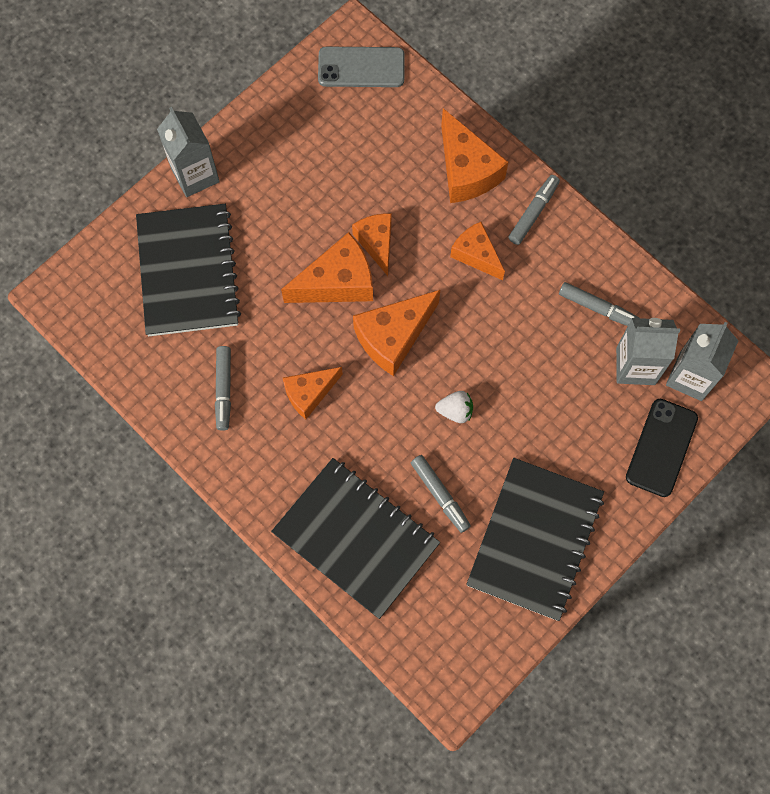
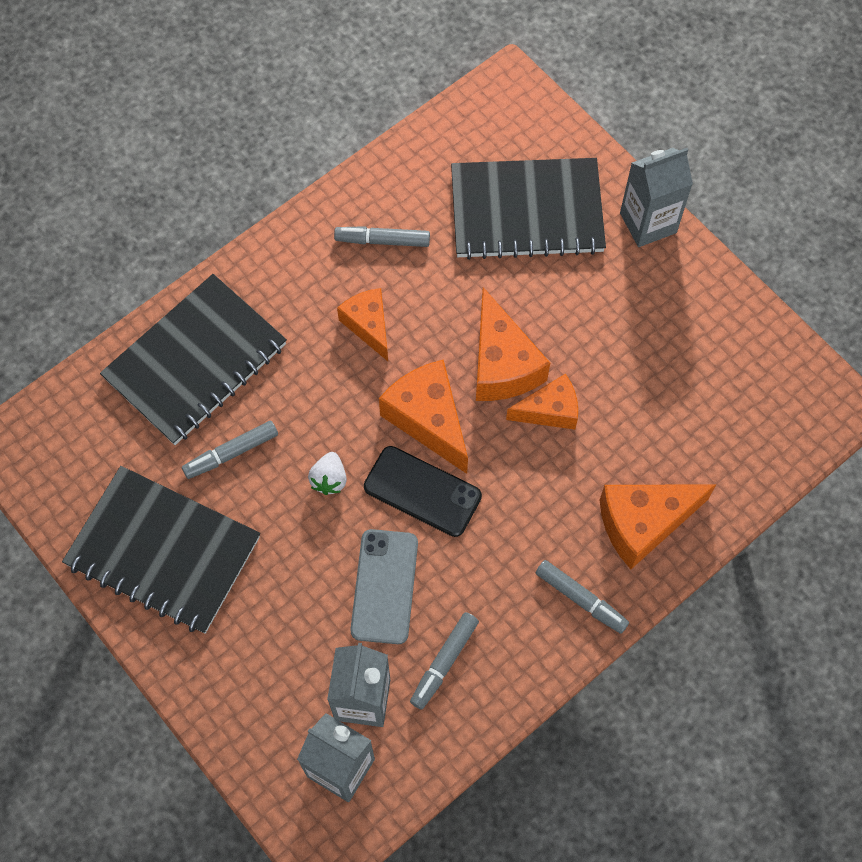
camera: 95 degrees right, 5 degrees down
(361, 67) = (792, 412): grey phone -> grey phone (384, 586)
(476, 255) = (527, 523): orange cheese -> none
(661, 448) = (252, 716): black phone -> black phone (422, 491)

